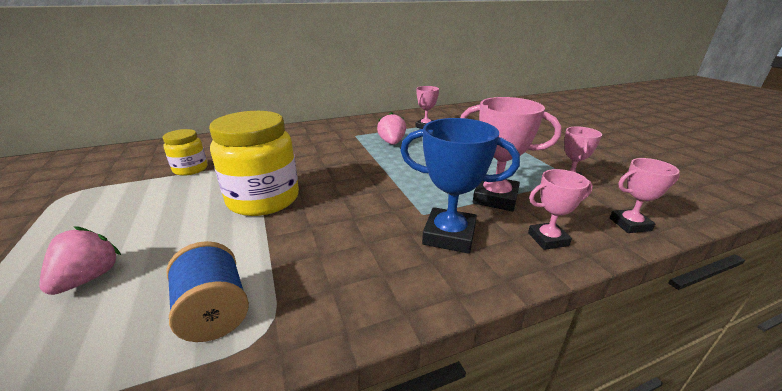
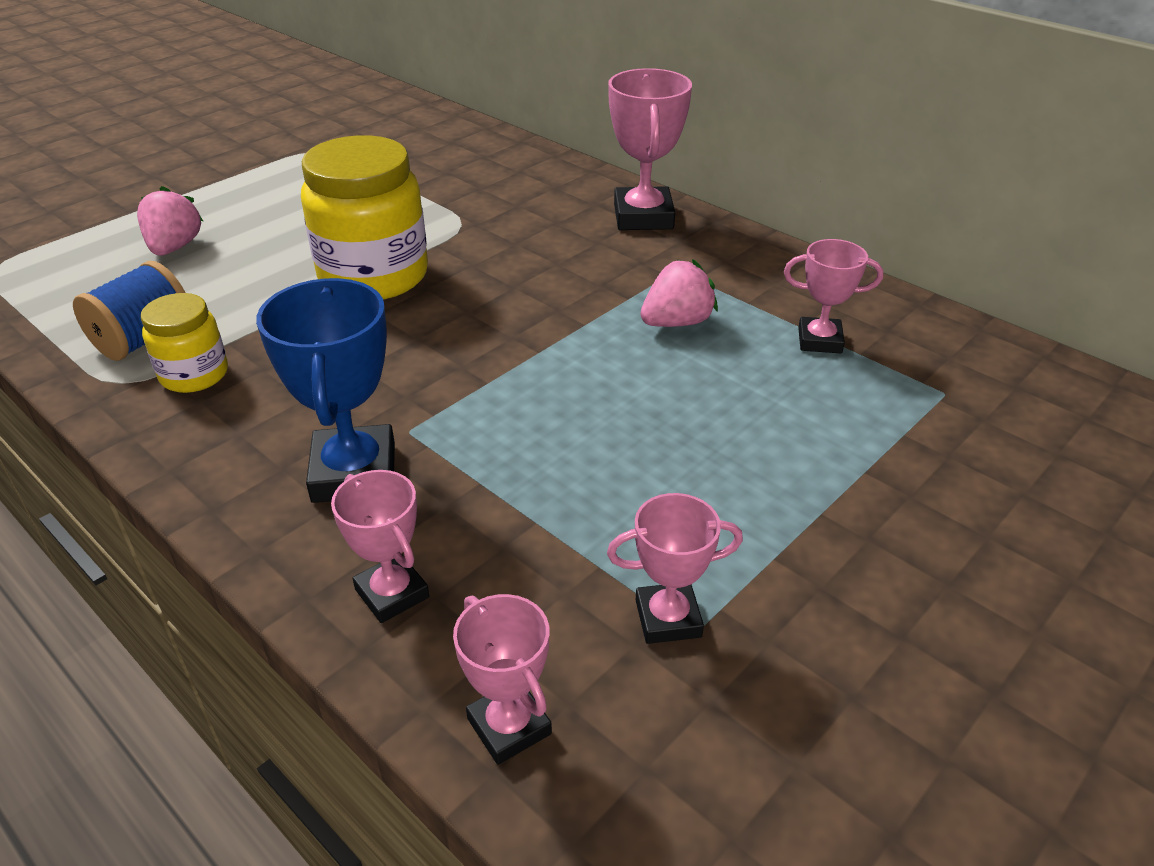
camera: 65 degrees right, 10 degrees up
(89, 278) = (174, 247): pink strawberry -> pink strawberry turned 75 degrees counterclockwise
(190, 169) = (424, 188): yellow jar -> yellow jar (194, 375)
(495, 198) = (513, 507): pink trophy -> pink trophy (643, 217)

